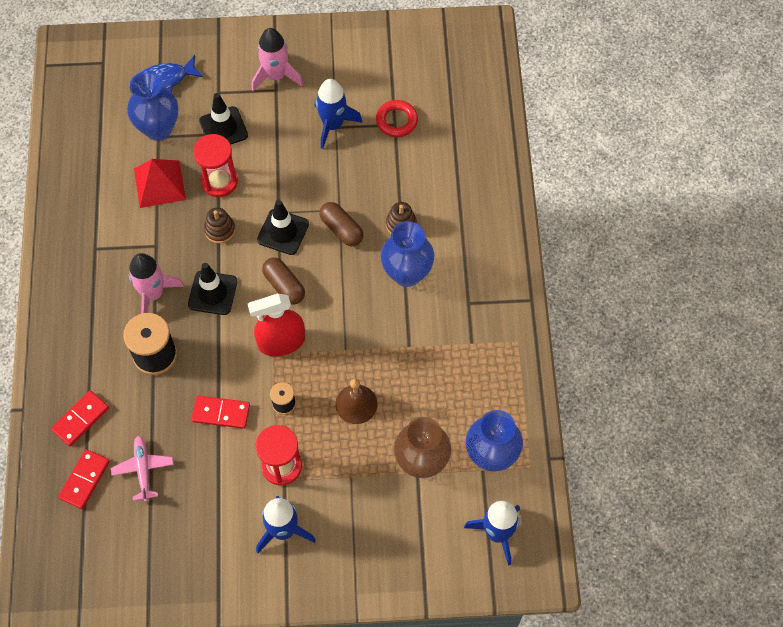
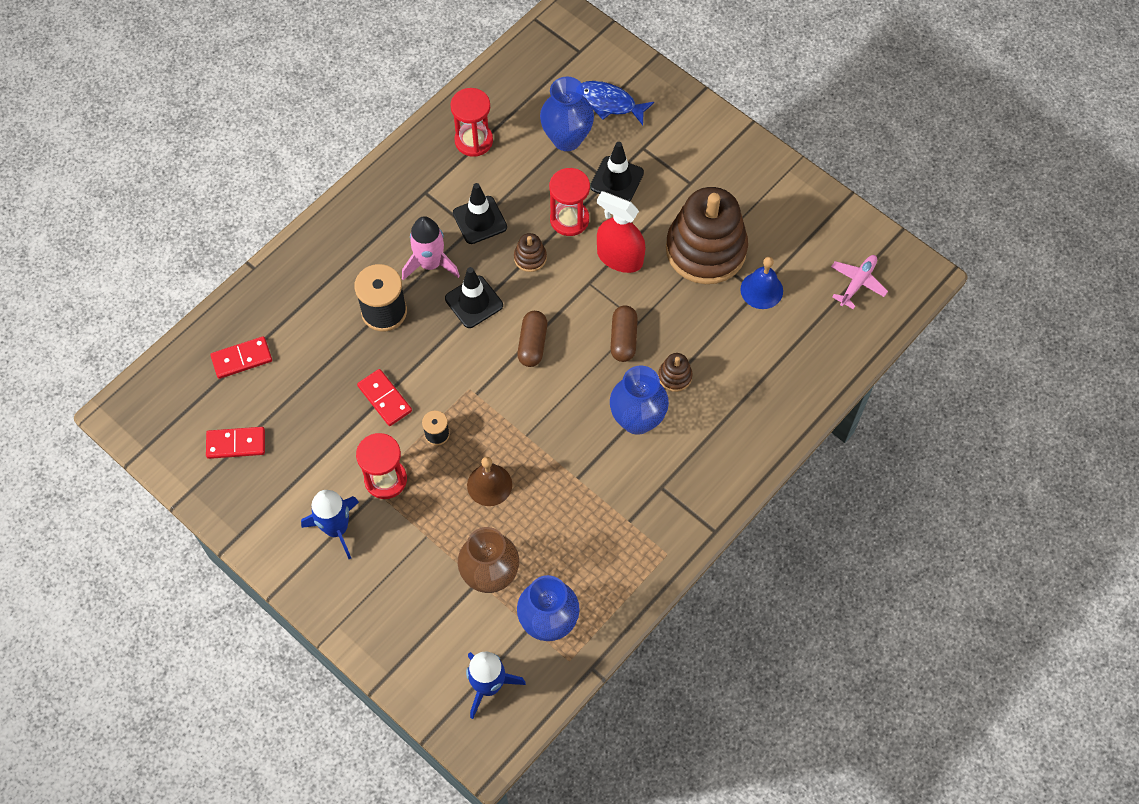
camera: 45 degrees right, 0 degrees up
(81, 419) = (284, 312): red domino -> red domino (236, 444)
(92, 184) = (473, 140): none -> red hourglass
(143, 469) = (288, 389): pink plane -> pink plane (857, 283)
(159, 184) = (523, 183): red pyramid -> none
(276, 76) = (702, 172): pink rocket -> none
(281, 342) = (484, 385): red spray bottle -> red spray bottle (619, 258)
(283, 232) = (576, 301): black traffic cone -> black traffic cone (479, 220)
(333, 125) = (706, 249): blue rocket -> brown stacking toy
(396, 121) = (761, 290): red ring -> blue bell

